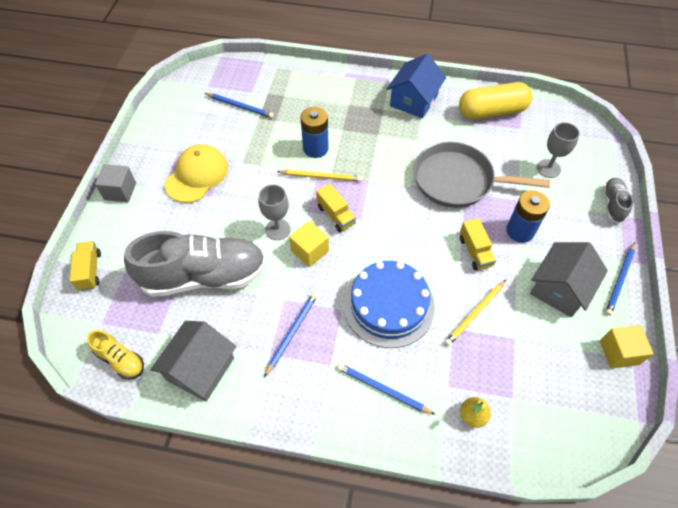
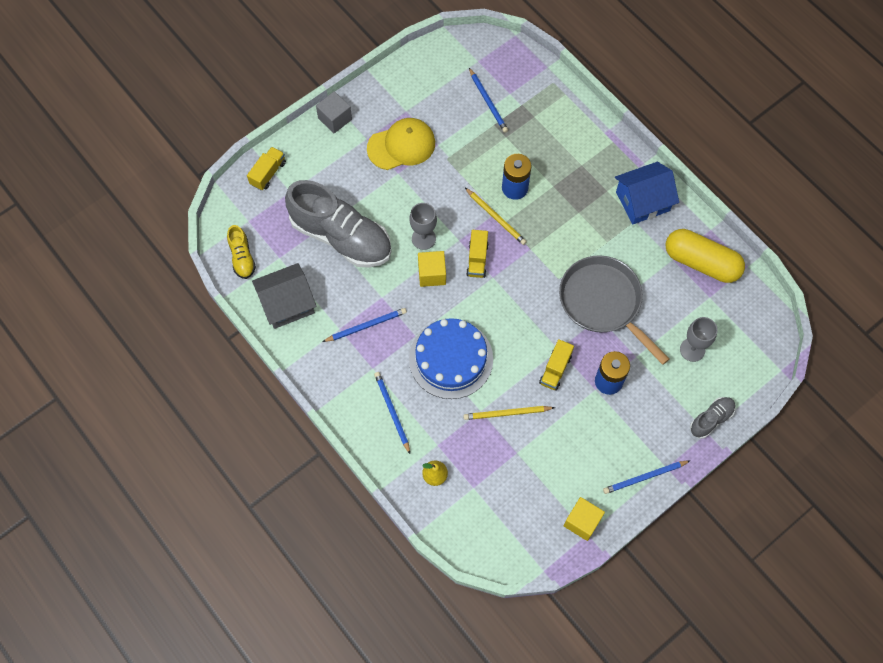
camera: 40 degrees right, 10 degrees up
(560, 288) = (590, 446): grey house -> none

